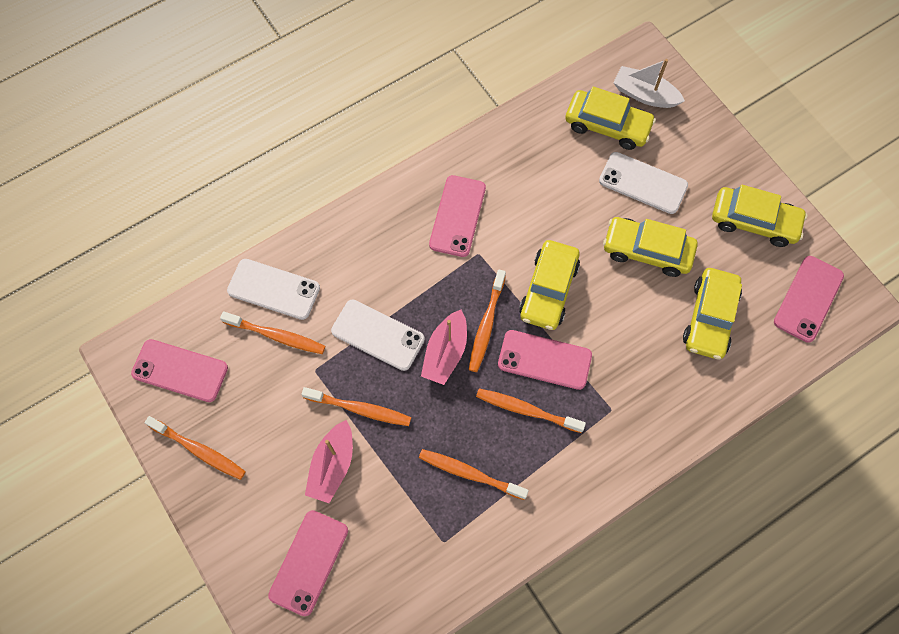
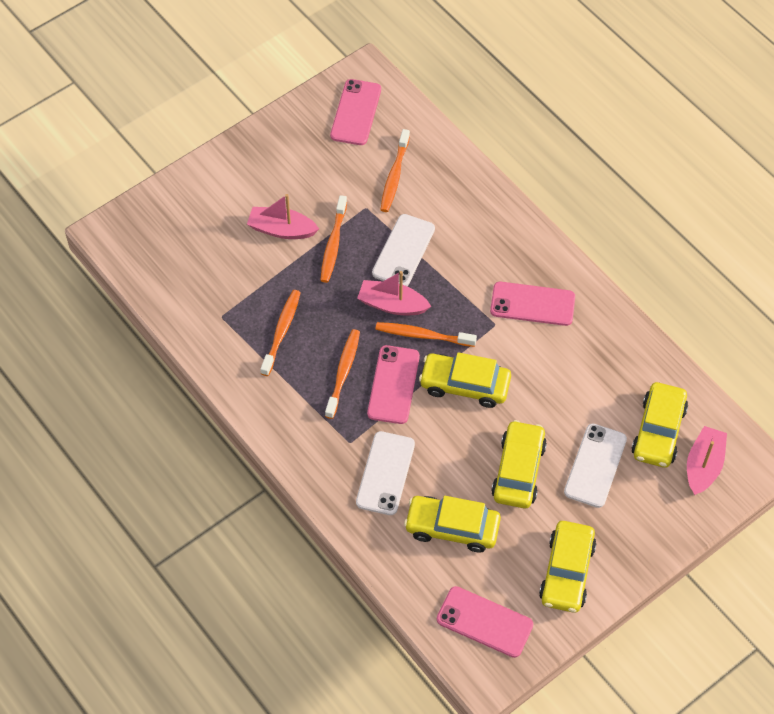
camera: 85 degrees right, 10 degrees down
(199, 450) = (288, 136): orange toothbrush -> none
(273, 289) = (438, 168): white phone -> white phone (385, 473)
(309, 562) = (200, 222): pink phone -> none
(644, 94) = (703, 466): white boat -> pink boat

